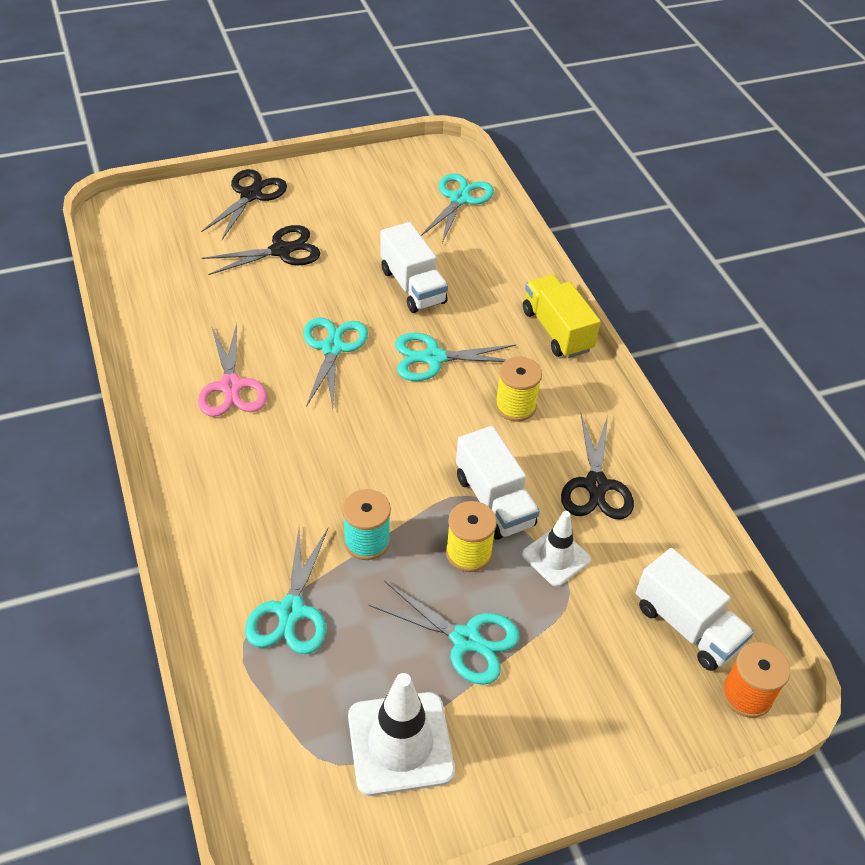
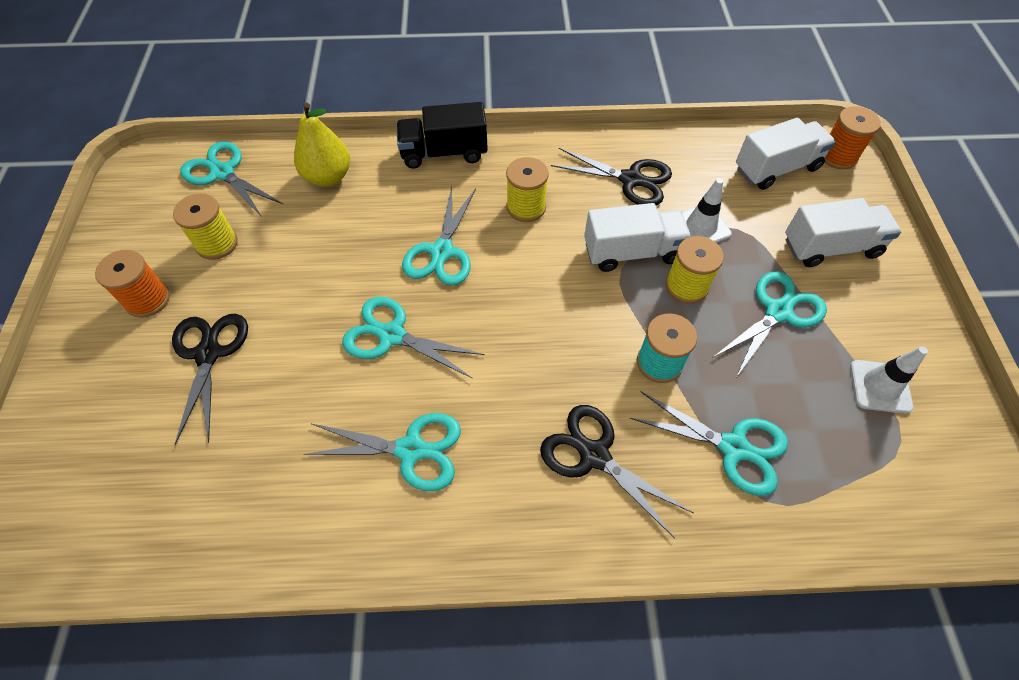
camera: 70 degrees left, 10 degrees up
(231, 386) = (411, 450): pink scissors -> turquoise scissors
(251, 195) = (85, 367): black scissors -> black scissors (594, 455)
(317, 204) = (148, 300): none -> orange spool
(384, 221) = (217, 244): none -> yellow spool
(400, 743) = (880, 386): white traffic cone -> white traffic cone, size x0.62
(412, 286) = (332, 244): white truck -> white truck (830, 247)
(486, 262) = (328, 177): none -> yellow pear
(557, 330) = (444, 153): yellow truck -> black truck

